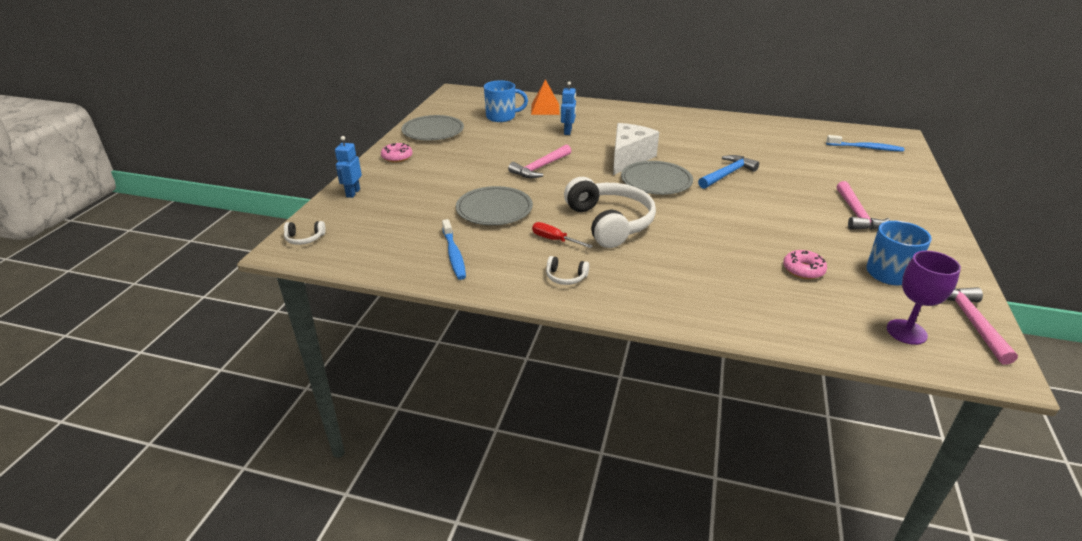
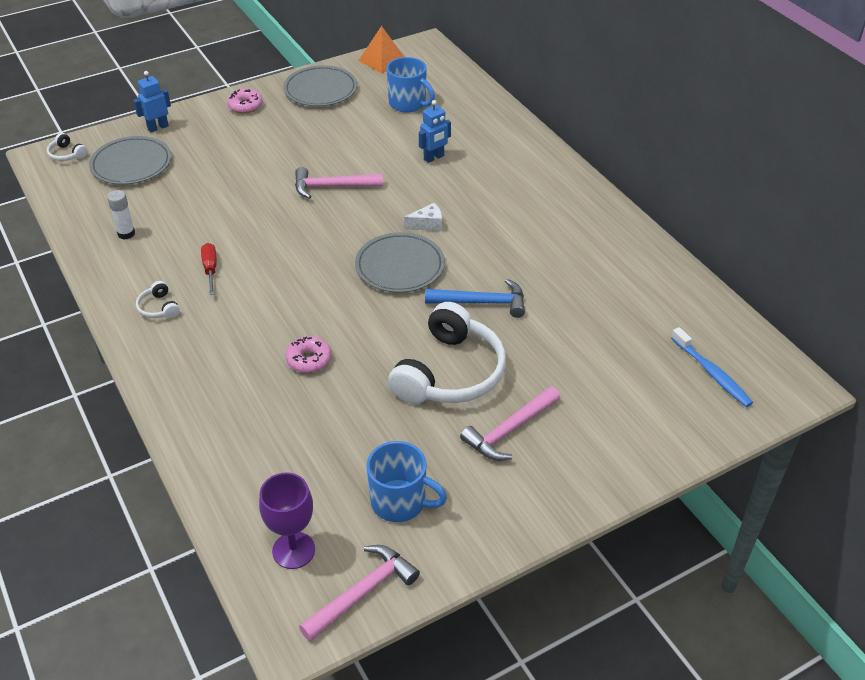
camera: 45 degrees right, 10 degrees up
(454, 254) = (126, 234): blue toothbrush -> white glue stick
(494, 209) = (221, 209): grey plate -> grey plate (131, 164)
(545, 109) = (467, 115): orange pyramid -> orange pyramid (382, 60)
(609, 223) = (278, 282): white headphones -> white headphones (449, 373)
(629, 158) = (427, 224): white cheese -> white cheese, size x0.46
(803, 270) = (335, 439): pink donut -> pink donut (309, 360)

